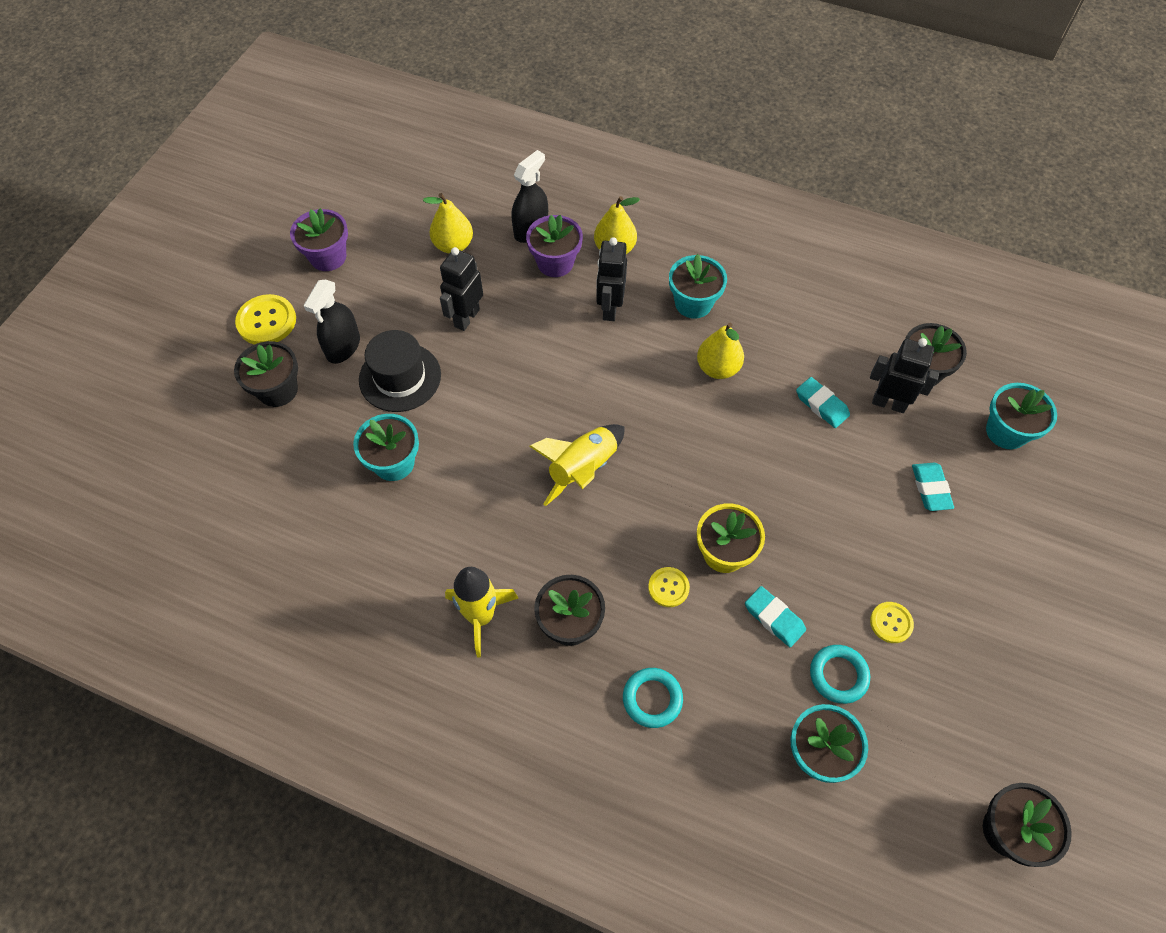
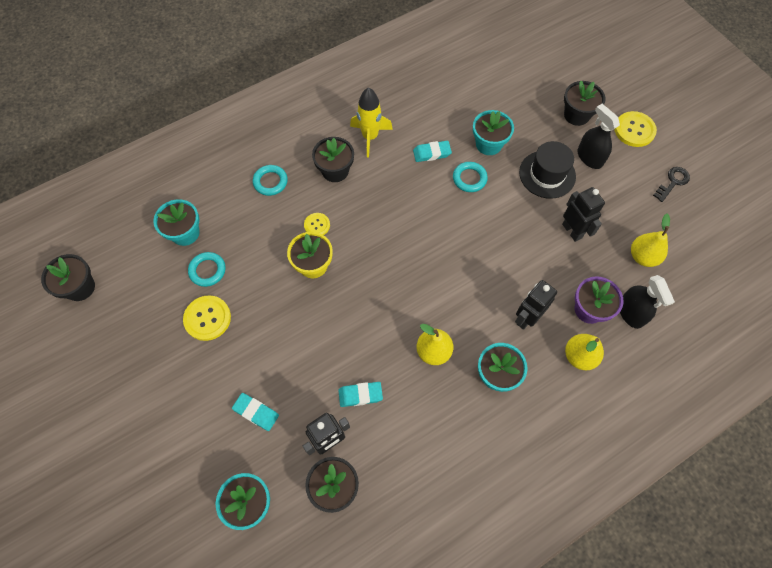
camera: 125 degrees right, 5 degrees up
(328, 257) = (673, 182): purple flower pot -> black key
(465, 455) = (469, 178): none -> turquoise ring
(583, 469) = (418, 229): yellow rocket -> none
(609, 308) = (526, 318): black robot -> black robot turned 90 degrees counterclockwise
(774, 618) = (259, 263): turquoise eraser -> turquoise eraser (432, 153)
(891, 623) = (207, 318): yellow button -> yellow button, size x1.66

